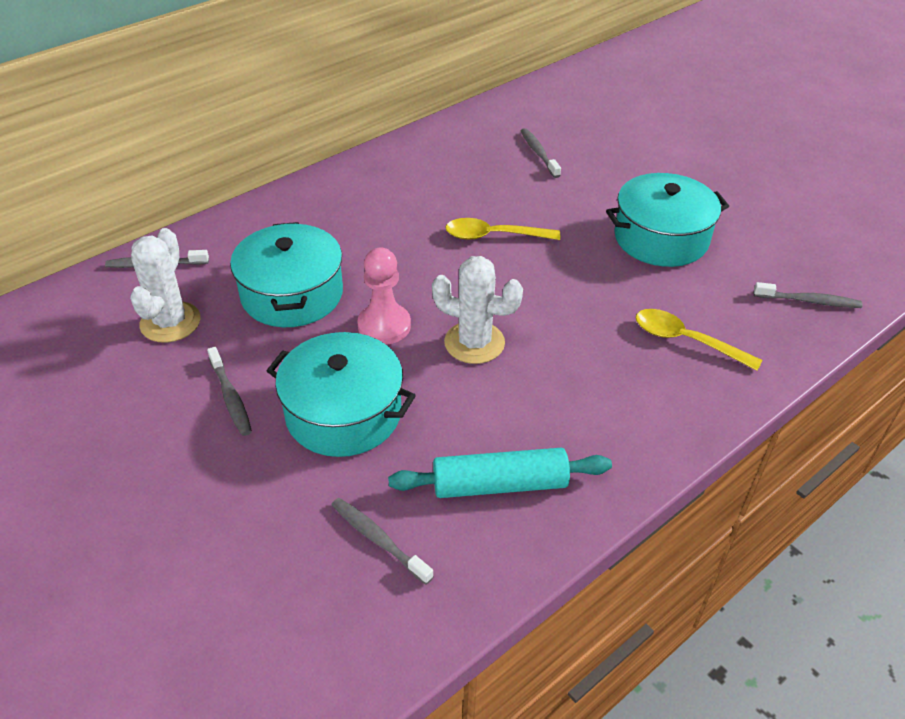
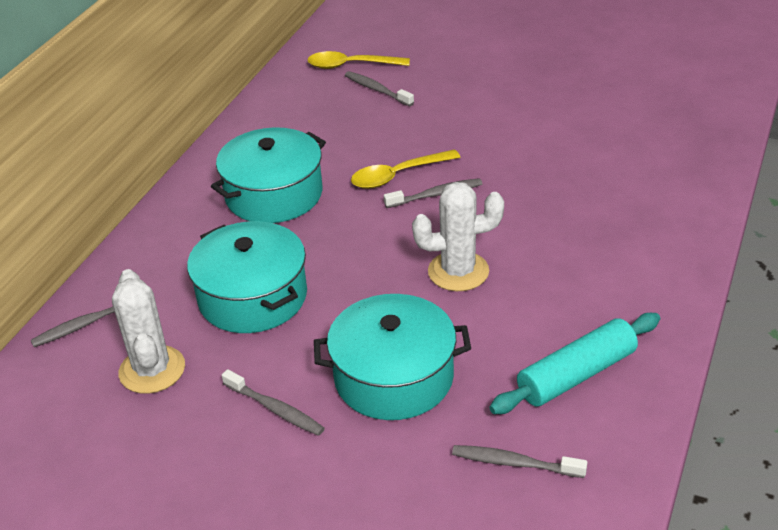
camera: 25 degrees left, 5 degrees down
(384, 326) = (365, 289): pink pawn -> none
(661, 238) = (542, 125): turquoise pot -> turquoise pot (274, 194)
(686, 341) = (629, 200): yellow spoon -> yellow spoon (351, 65)
(808, 301) = (696, 133): grey toothbrush -> grey toothbrush (435, 195)

